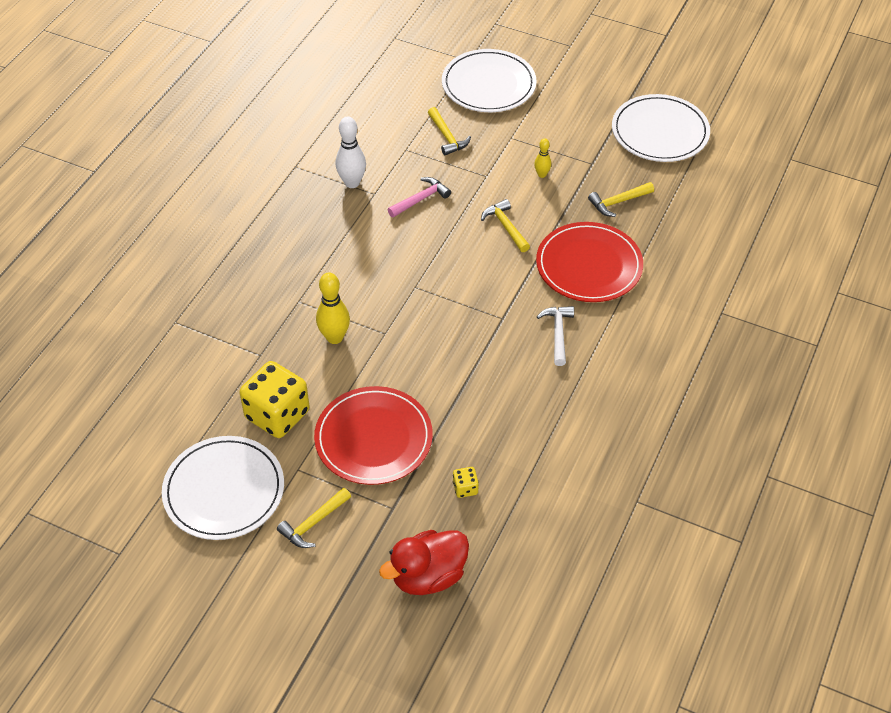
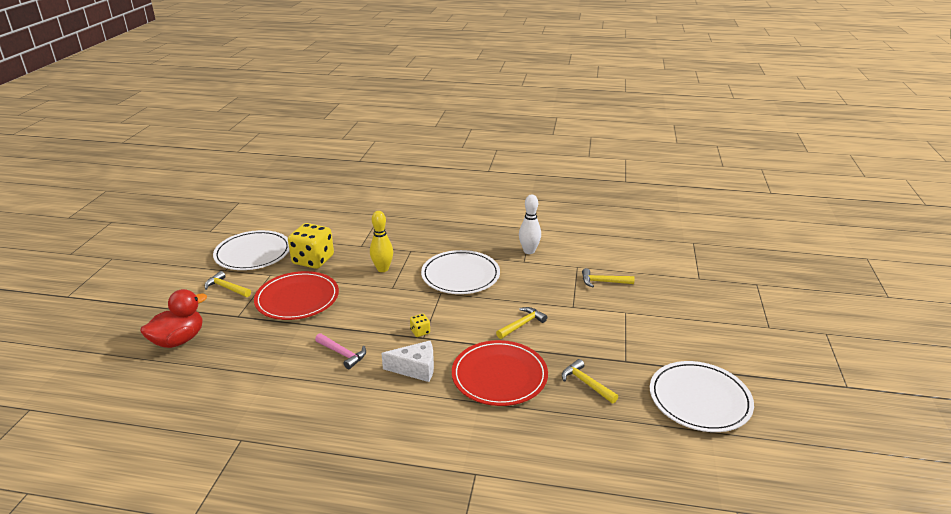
camera: 75 degrees right, 20 degrees down
(420, 199) = (529, 281): pink hammer -> pink hammer (342, 354)
(428, 576) = (179, 340): red duck -> red duck turned 90 degrees clockwise
(447, 137) = (603, 282): yellow hammer -> yellow hammer turned 45 degrees clockwise
(465, 488) = (254, 345): yellow dice -> yellow dice (420, 332)
(488, 84) = (679, 292): white plate -> white plate (460, 275)
(542, 174) = (592, 334): yellow bowling pin -> none
(558, 333) = (415, 369): white hammer -> white cheese

